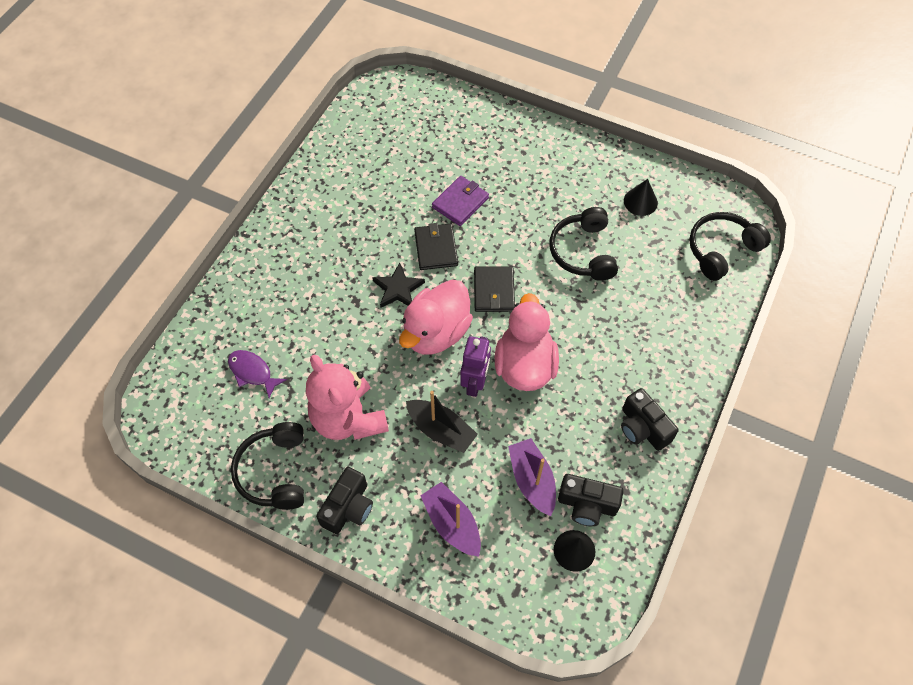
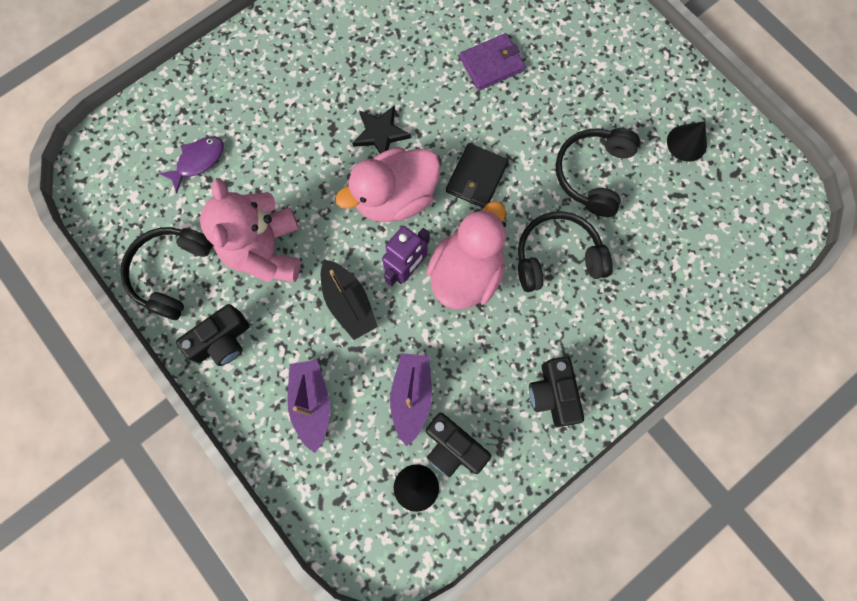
camera: 25 degrees right, 15 degrees up
(252, 372) = (198, 161): purple fish -> purple fish turned 75 degrees clockwise
(436, 248) = (440, 105): black wallet -> none
(721, 250) = (747, 236): black headphones -> black headphones (557, 257)

